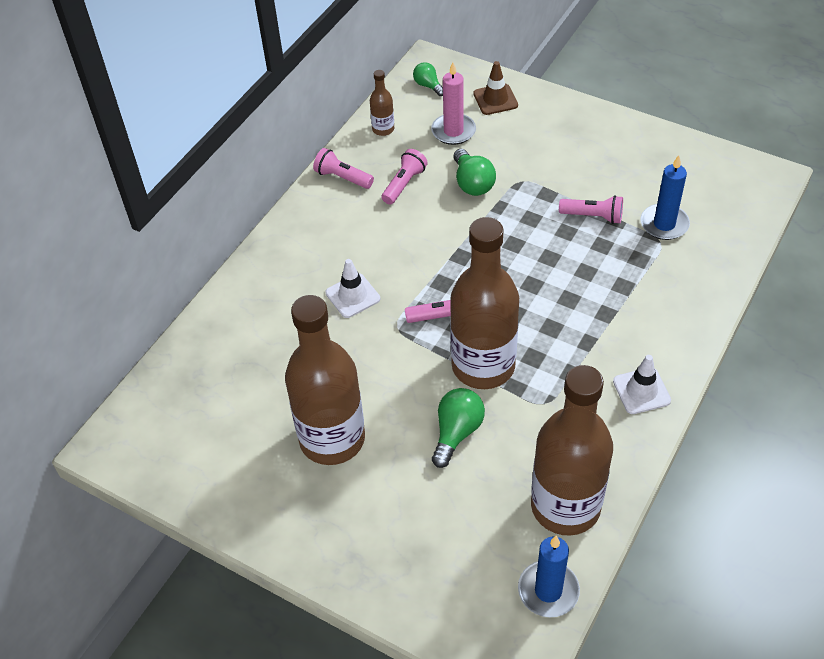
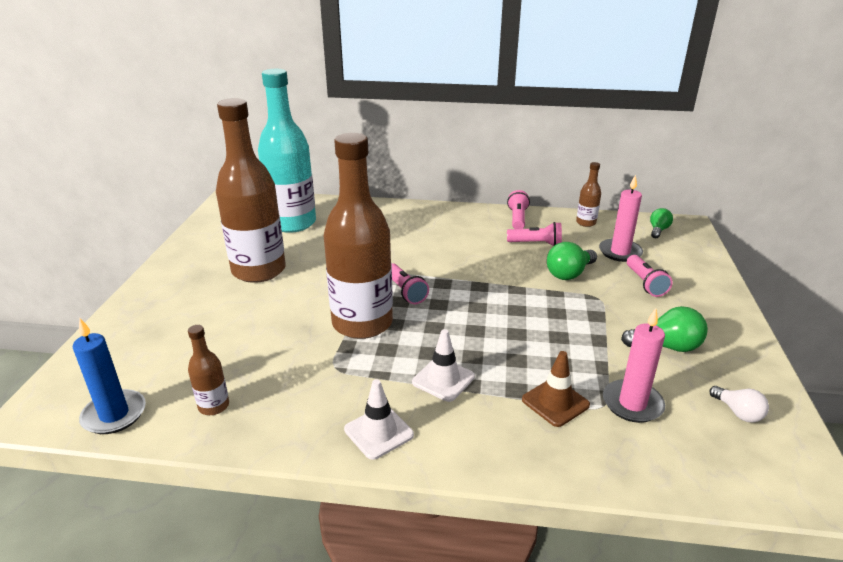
camera: 65 degrees right, 20 degrees down
(228, 386) = (292, 223): none -> turquoise bottle
(352, 296) = (402, 248): white traffic cone -> white traffic cone (443, 379)
(457, 432) = (283, 325): green light bulb -> green light bulb (666, 346)
(495, 99) = (684, 264): brown traffic cone -> brown traffic cone (555, 402)
(565, 506) = (214, 406): brown bottle -> brown bottle, size x0.42
(593, 216) = (595, 350): pink flashlight -> pink flashlight (645, 283)
(664, 224) = (632, 404): blue candle -> pink candle
(693, 172) = (738, 412): none -> white light bulb

